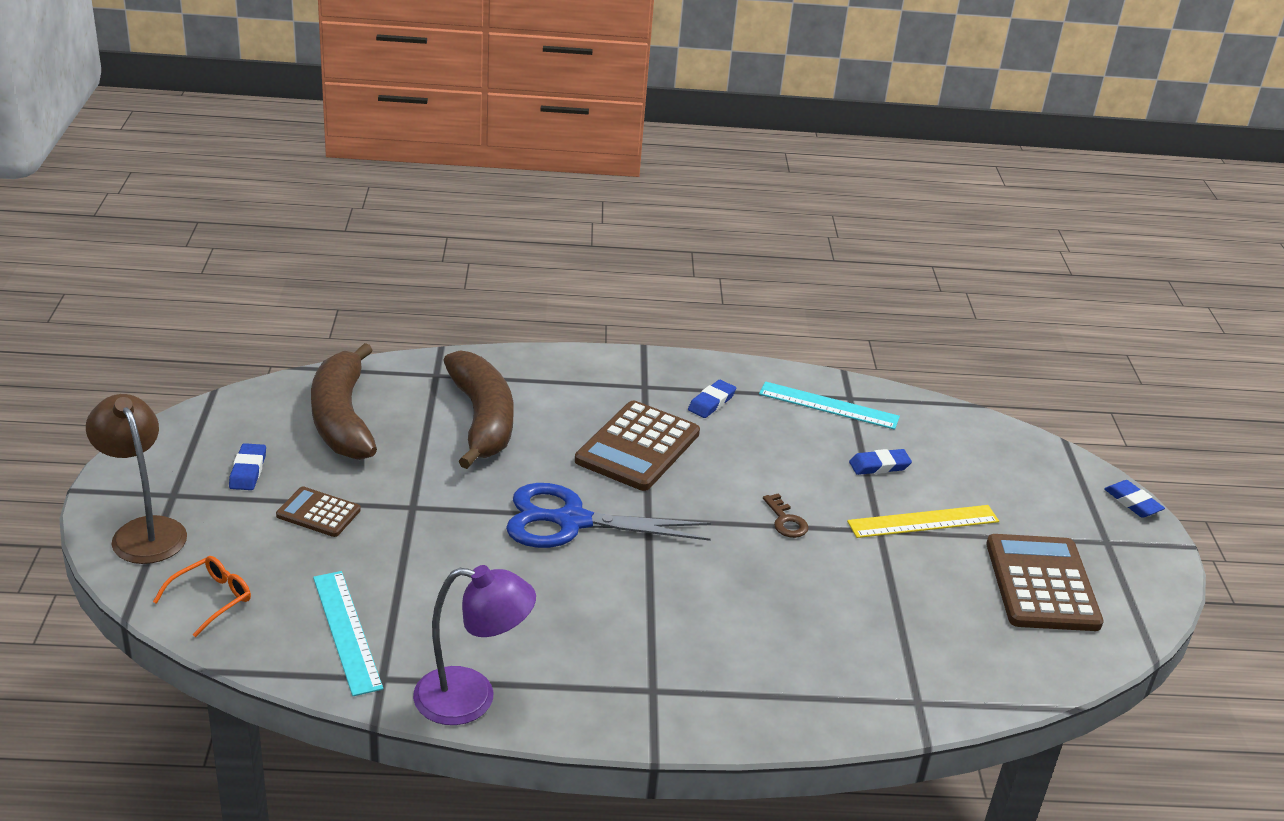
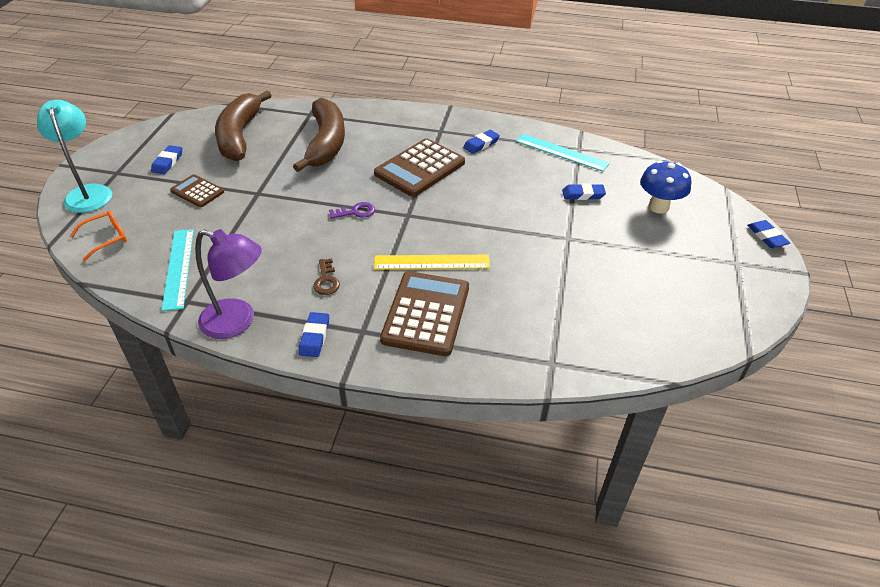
camera: 15 degrees right, 10 degrees up
(144, 531) = (88, 193): brown lamp -> turquoise lamp
(572, 521) = (356, 212): blue scissors -> purple key
(590, 706) = (314, 337): none -> blue eraser
(786, 521) = (502, 225): brown key -> brown key (326, 280)
(923, 521) = (601, 235): yellow ruler -> yellow ruler (432, 262)
(984, 474) = (658, 207): none -> blue mushroom
(1041, 584) = (676, 288): brown calculator -> brown calculator (426, 313)

